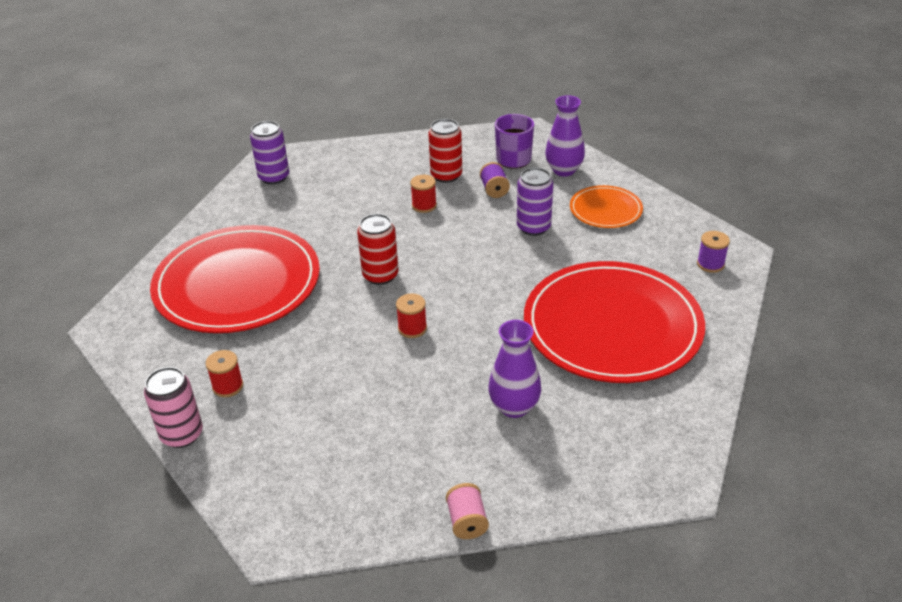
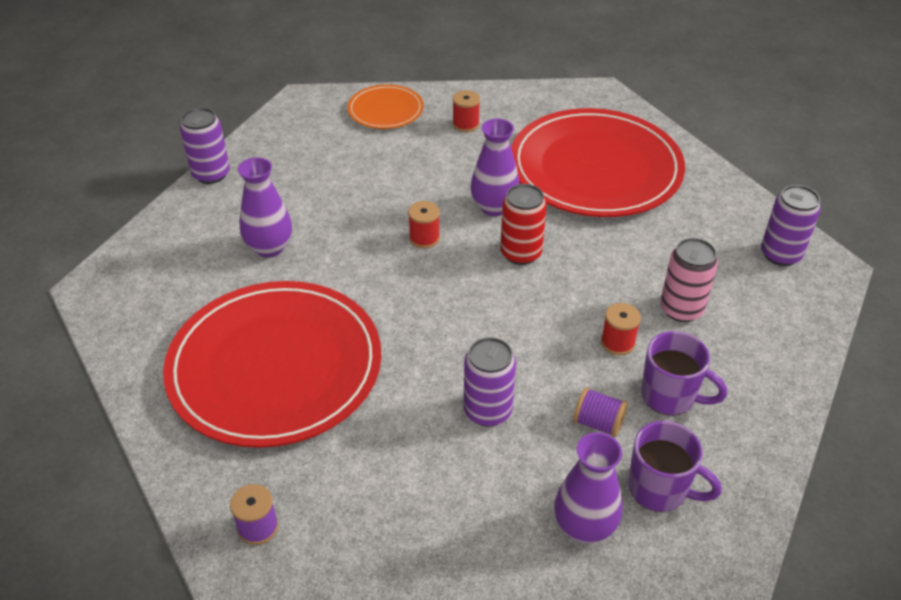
camera: 125 degrees right, 5 degrees up
(182, 434) = (439, 93): pink can -> pink can (681, 309)
(338, 312) = (494, 207): none -> purple vase
(446, 175) = (670, 396): red can -> purple mug
(467, 521) = (211, 174): pink spool -> purple can
(605, 210) = (456, 505): orange plate -> orange plate (385, 110)

